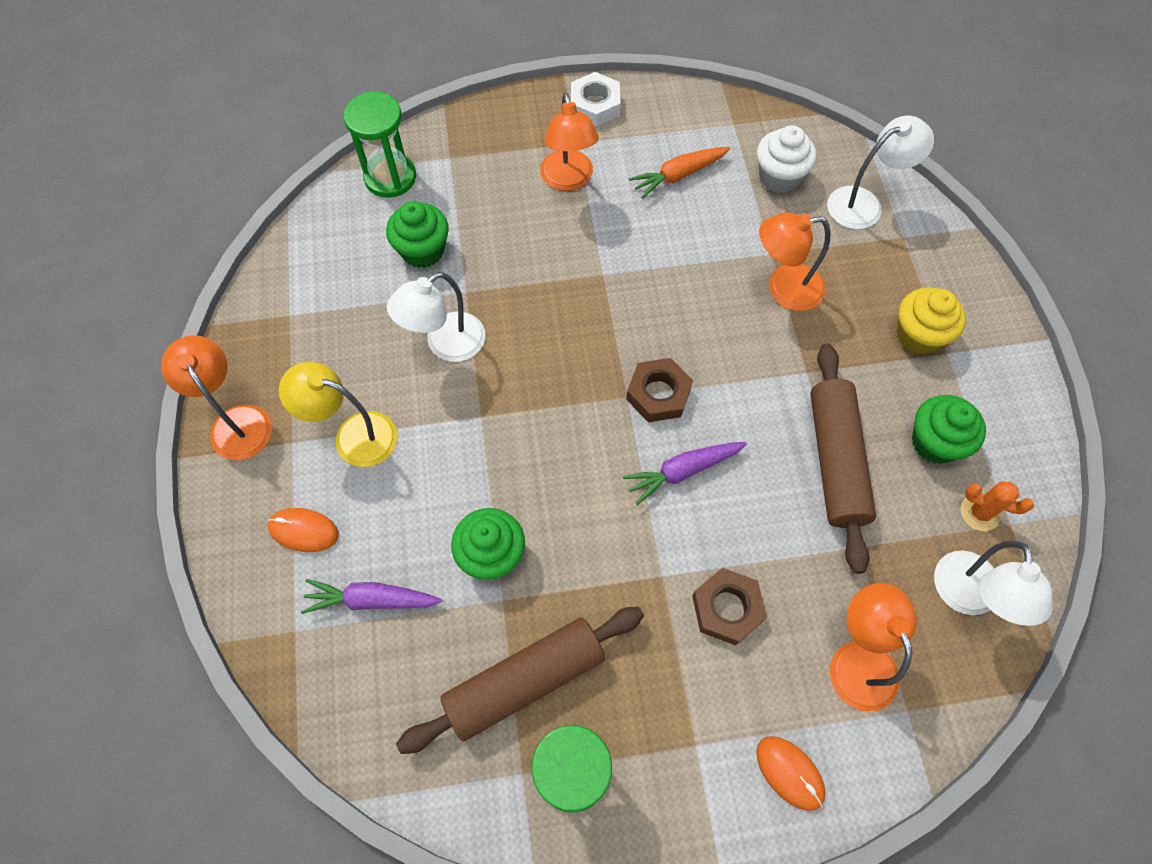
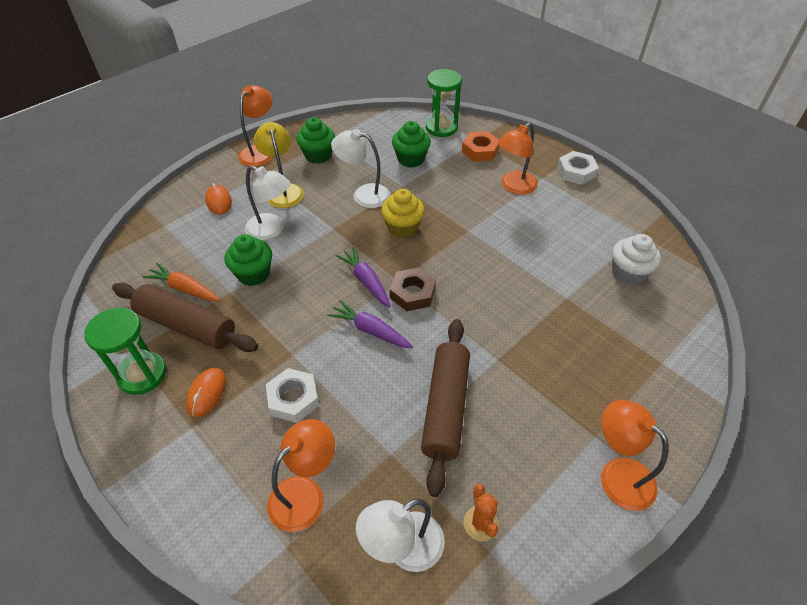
camera: 55 degrees right, 15 degrees down
(372, 600) = (197, 243): purple carrot -> purple carrot (366, 281)
(474, 168) = (480, 150): none -> orange nut
(678, 175) = (571, 228): orange carrot -> orange carrot (185, 289)
(727, 608) = (293, 399): brown nut -> white nut
(783, 288) = (547, 316): orange lamp -> orange lamp (617, 474)
(789, 773) = (199, 491): orange mouse -> orange mouse (207, 393)
(835, 461) = (445, 407): brown rolling pin -> brown rolling pin turned 45 degrees counterclockwise
(864, 203) = (662, 327): white lamp -> white lamp (272, 230)
(918, 335) = (591, 410): yellow cupcake -> yellow cupcake (402, 228)
(934, 442) = (513, 463): green cupcake -> green cupcake (318, 156)

